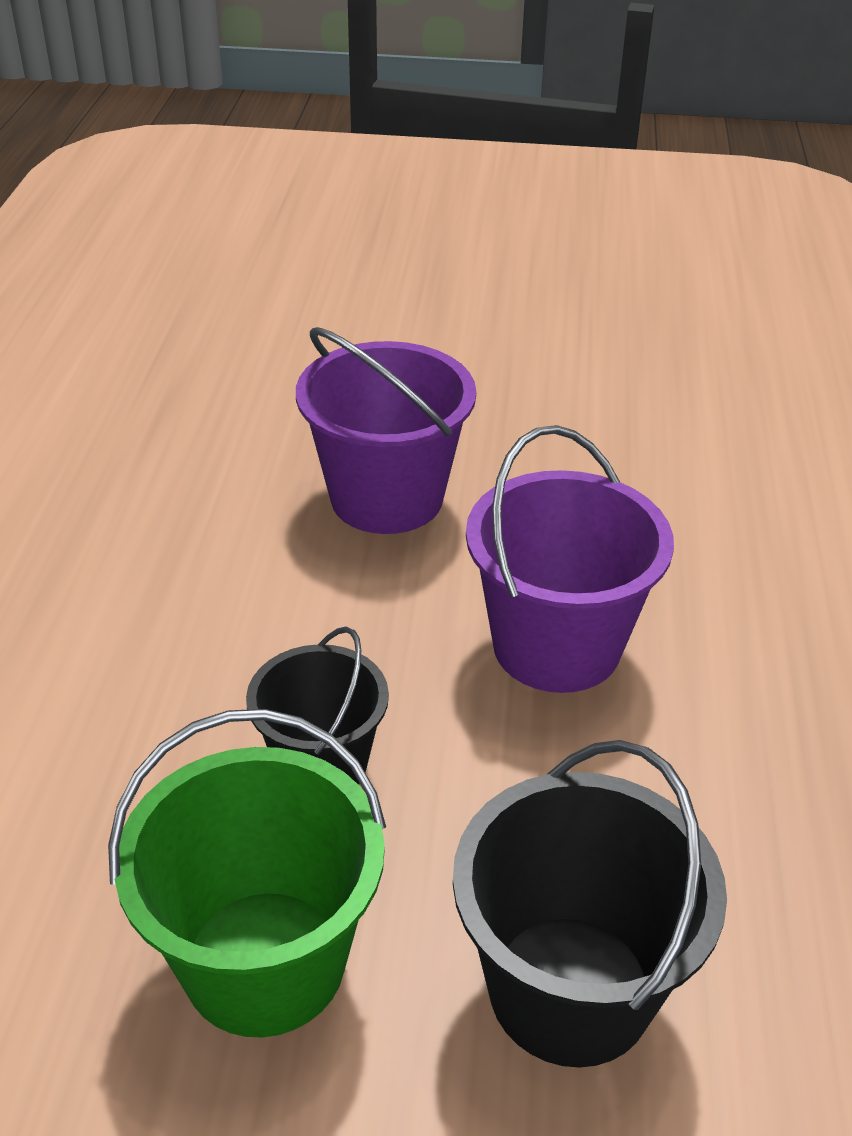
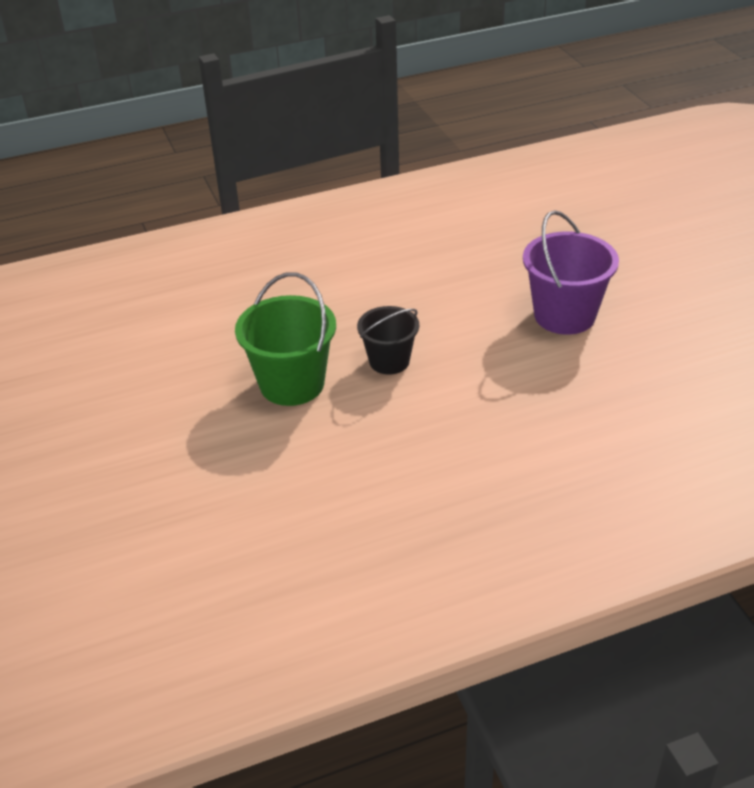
camera: 65 degrees right, 0 degrees up
(556, 646) = (515, 400): purple bucket -> none
(570, 989) = (334, 463): black bucket -> none

